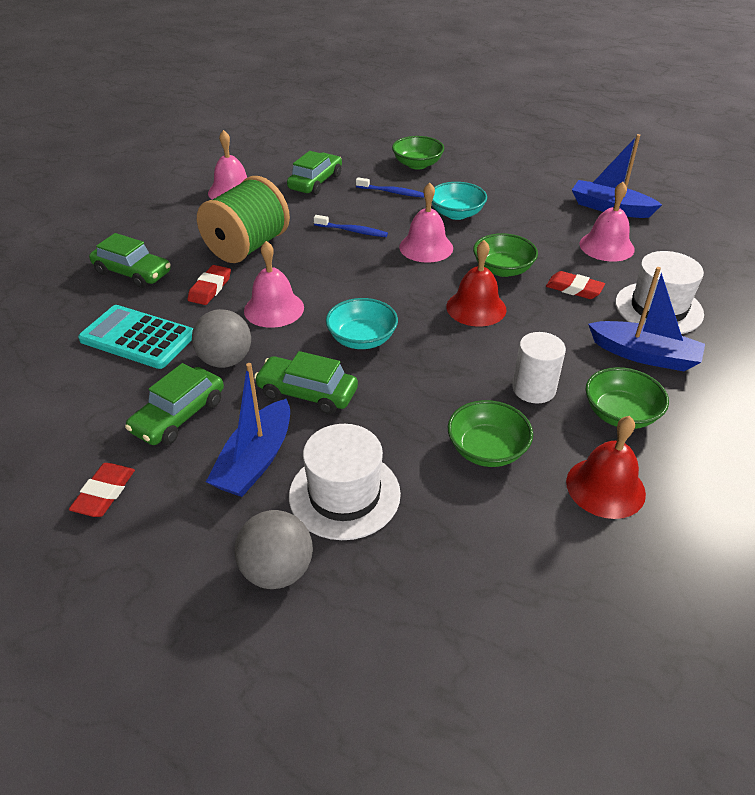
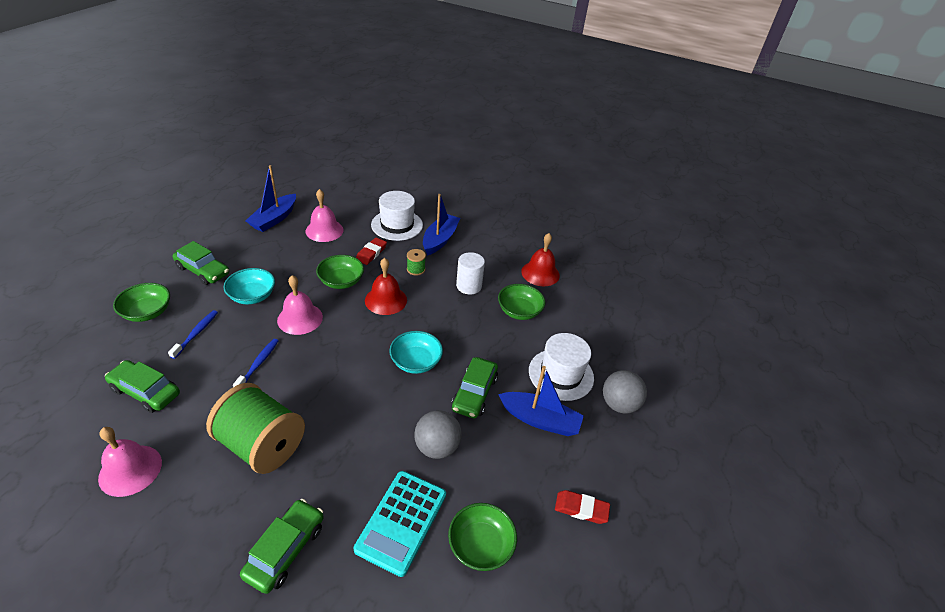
camera: 95 degrees left, 0 degrees up
(179, 416) = (501, 472): green car -> green car (203, 271)
(210, 288) = (330, 470): red eraser -> none
(274, 309) = (370, 418): pink bell -> none
(554, 332) = (416, 269): none -> green spool
(620, 414) = (488, 258): green bowl -> green bowl (480, 545)

